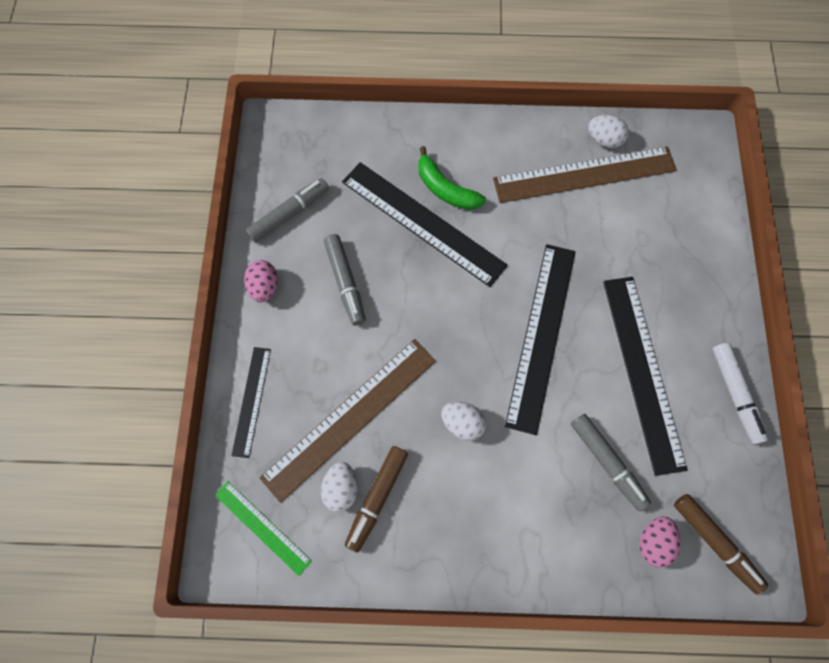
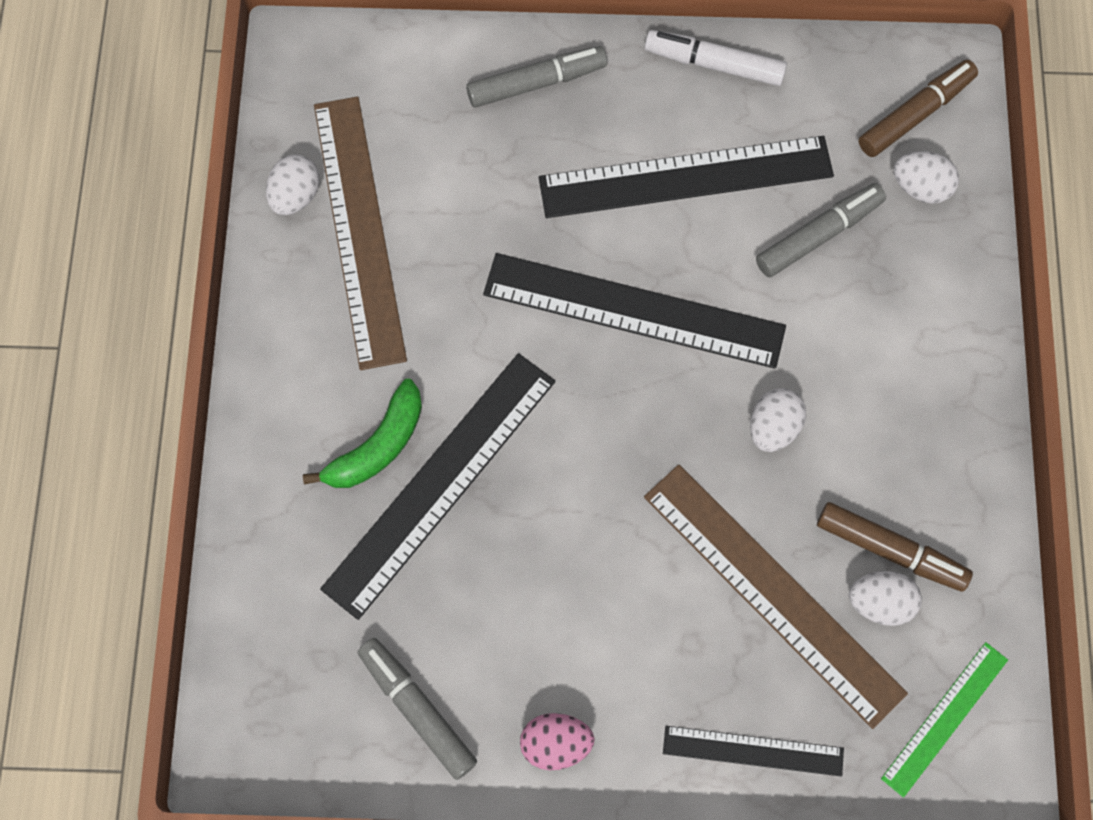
camera: 90 degrees left, 0 degrees up
(345, 282) = (547, 607): grey marker -> grey marker (536, 83)
(653, 542) = (920, 187): pink egg -> white egg
(735, 394) = (714, 64): white marker -> white marker turned 150 degrees counterclockwise

